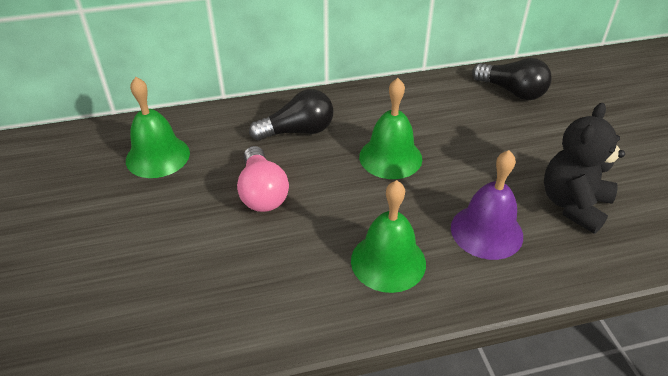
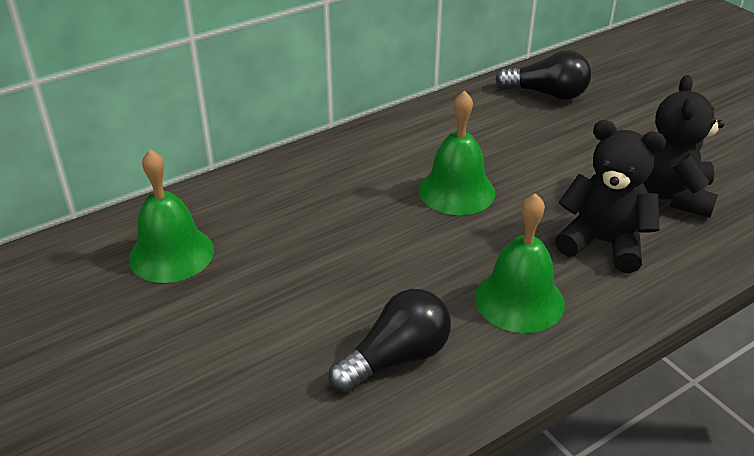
camera: 20 degrees left, 5 degrees down
(262, 193) = (331, 264): pink light bulb -> none
(298, 131) = (332, 186): black light bulb -> black light bulb (396, 358)
(486, 231) = (603, 243): purple bell -> black teddy bear

